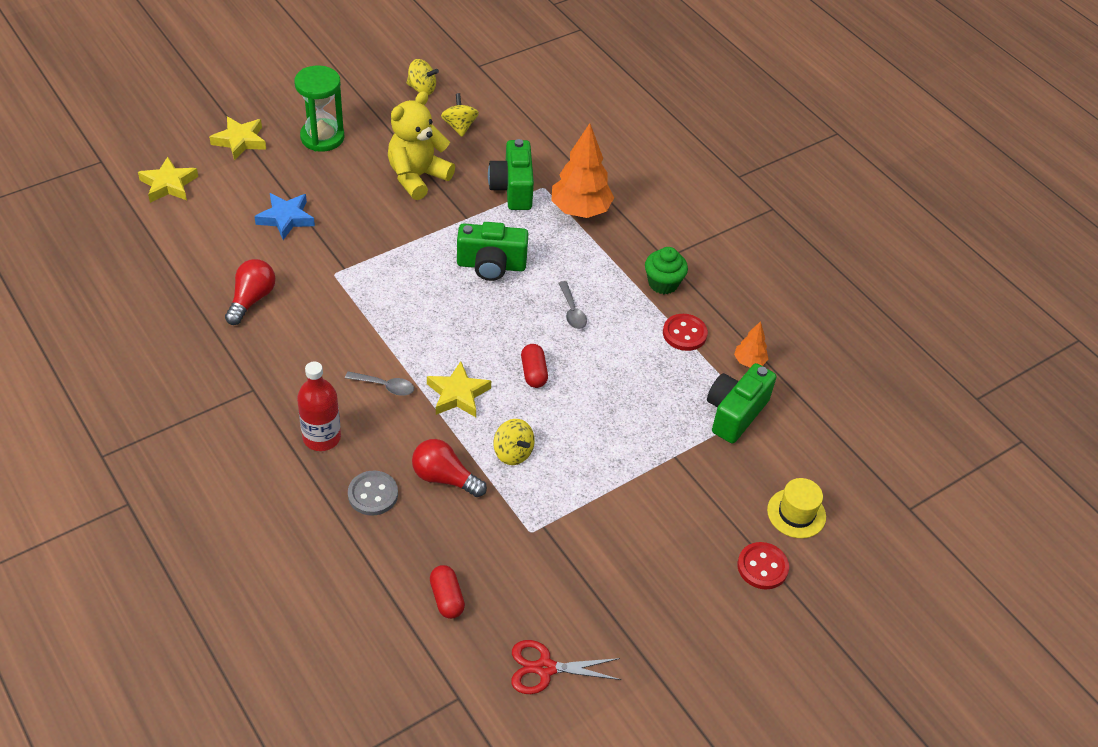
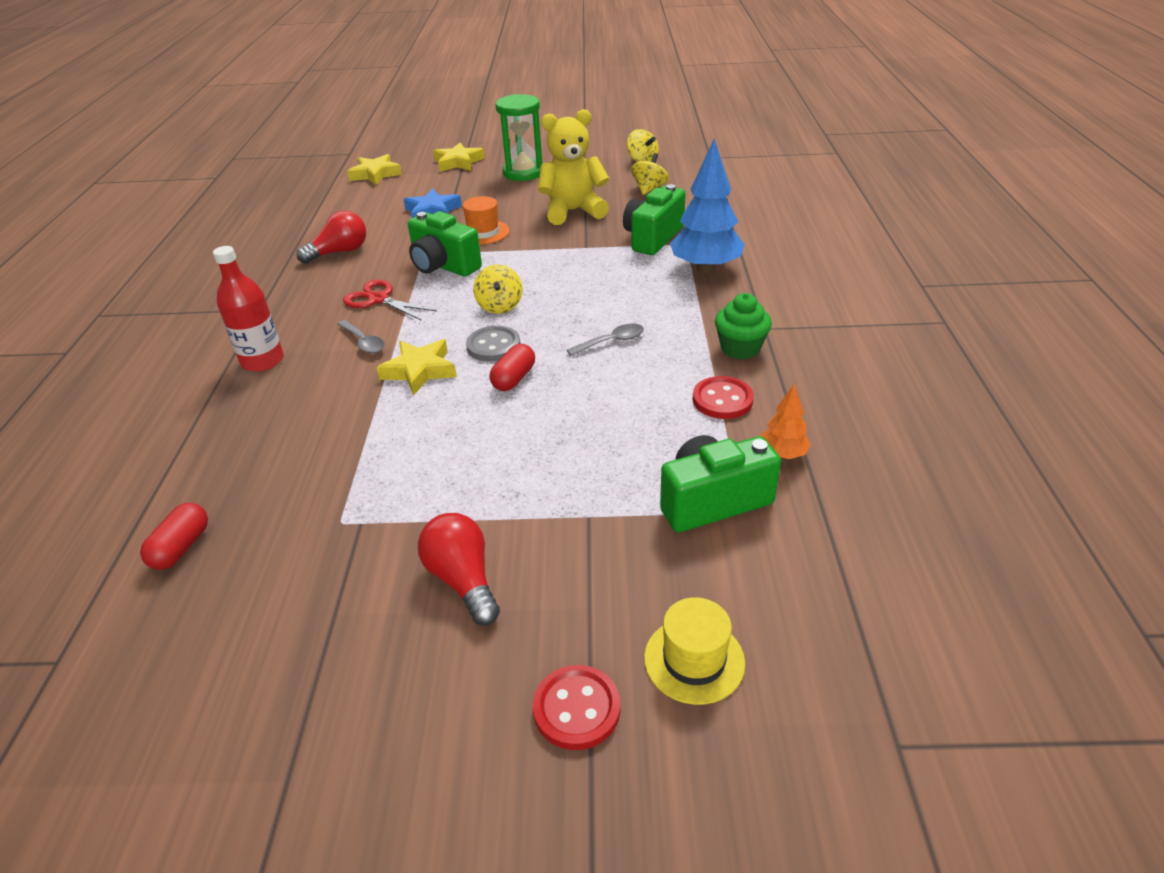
camera: 40 degrees right, 10 degrees down
(361, 230) = (483, 232): none -> orange hat
(373, 494) = (242, 422): grey button -> grey button (493, 346)
(444, 478) = (321, 434): red light bulb -> red light bulb (463, 580)
(491, 265) = (569, 285): green camera -> green camera (443, 266)
(513, 452) = (412, 439): yellow spinning top -> yellow spinning top (500, 306)
(545, 668) = (175, 683): red scissors -> red scissors (378, 299)
(572, 311) = (611, 341): grey spoon -> grey spoon turned 135 degrees counterclockwise
(580, 210) = (705, 268): orange tree -> blue tree

